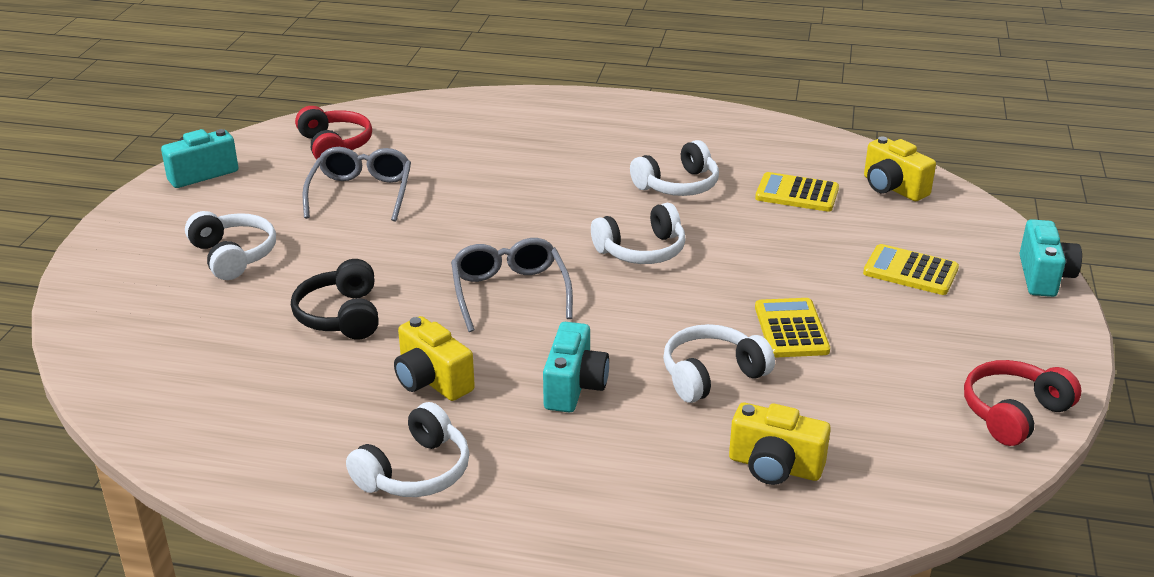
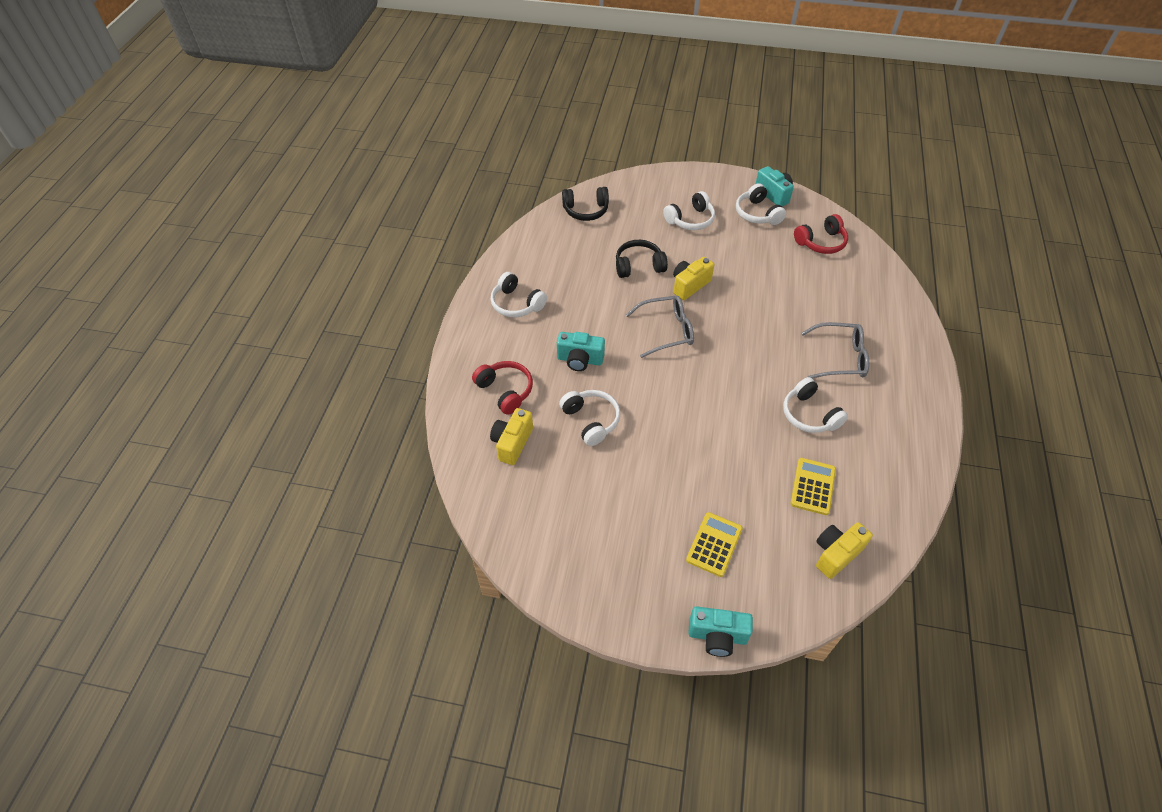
camera: 90 degrees right, 20 degrees up
(151, 377) = (586, 210): none -> black headphones
(361, 193) = (765, 260): grey glasses -> grey glasses (840, 358)
(432, 381) = (584, 304): yellow camera -> yellow camera (689, 285)
(641, 251) = (720, 392): white headphones -> white headphones (757, 213)
(791, 329) = (638, 464): yellow calculator -> none
(1013, 413) = (555, 573): red headphones -> red headphones (505, 391)

